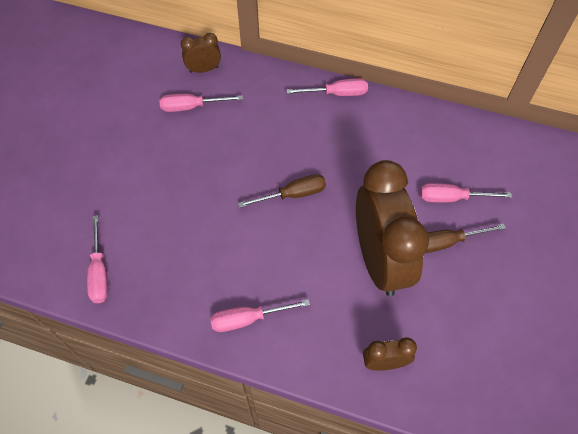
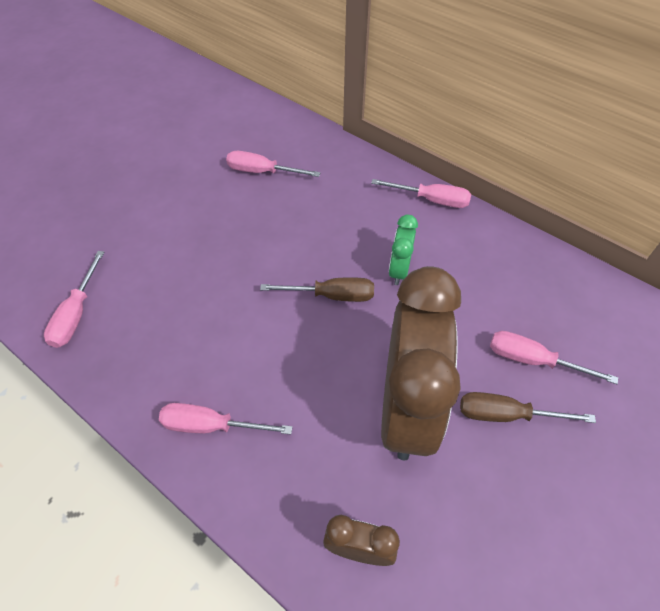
camera: 20 degrees right, 5 degrees down
(204, 69) = (293, 139): brown clock -> none
(334, 159) = (399, 270): none -> green clock

